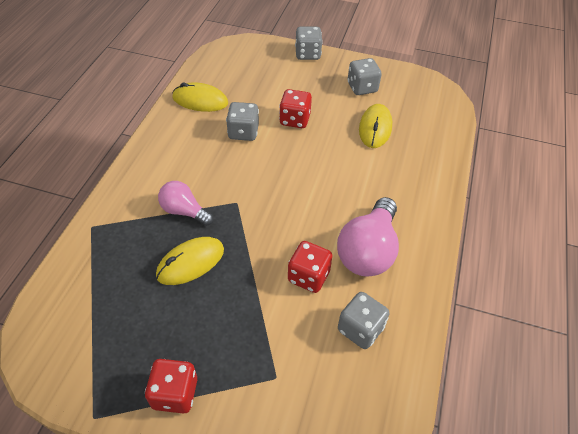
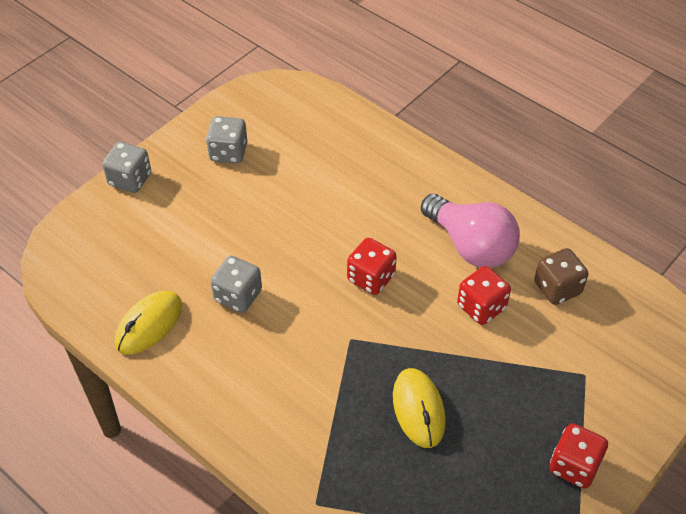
camera: 65 degrees left, 0 degrees up
(184, 211) = (339, 395): pink light bulb -> none
(295, 120) = (246, 237): red dice -> red dice (371, 278)
(360, 329) = (557, 288): grey dice -> brown dice
(375, 128) = (303, 169): yellow mouse -> none

